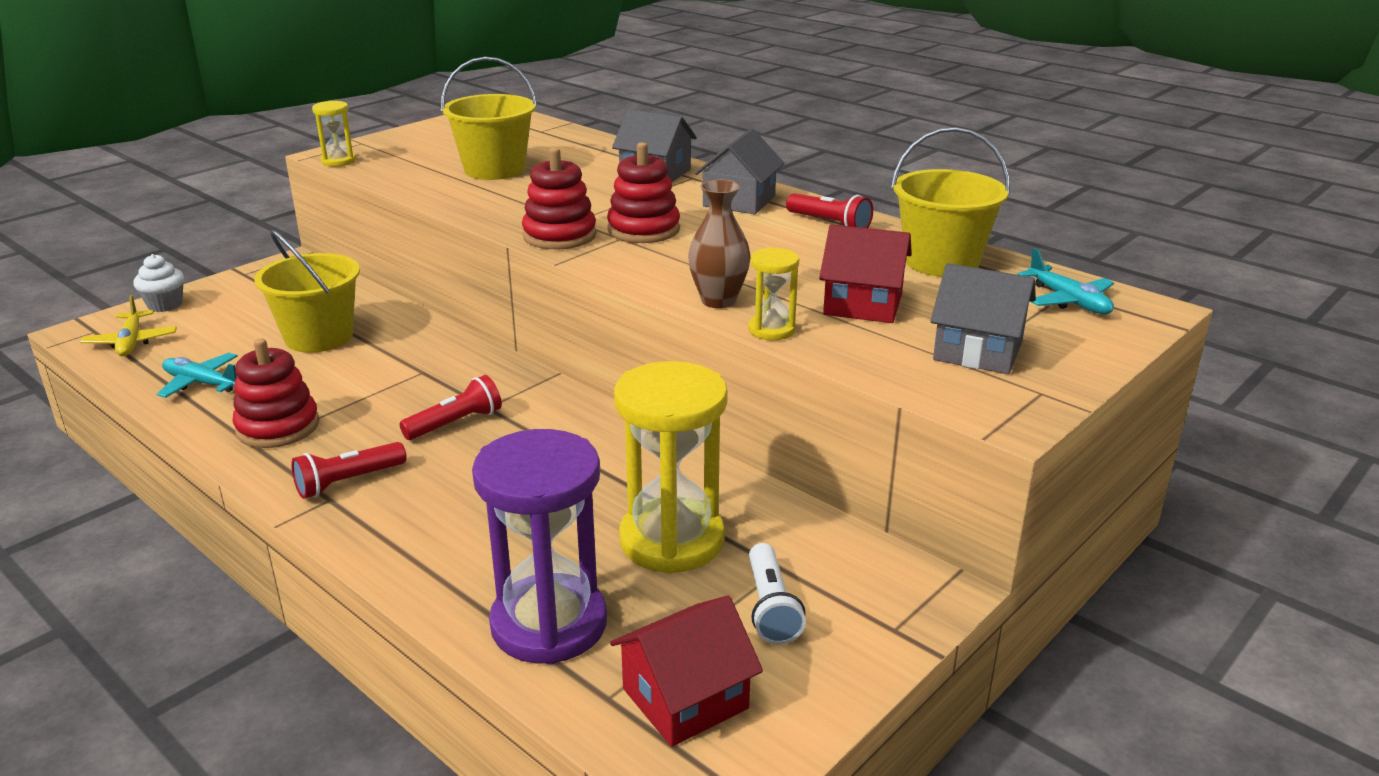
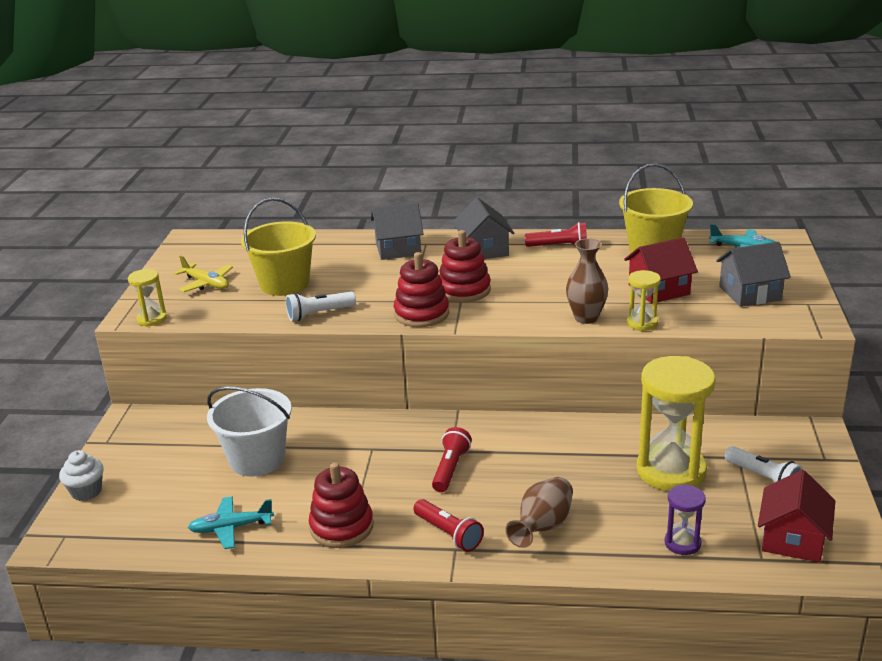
camera: 35 degrees left, 0 degrees up
(131, 342) = (115, 528): yellow plane -> yellow plane (206, 284)
(319, 337) = (257, 459): yellow bucket -> white bucket
(348, 482) = (448, 534): red flashlight -> red flashlight turned 60 degrees counterclockwise
(440, 524) = (542, 527): none -> brown vase
(471, 203) = (319, 314): none -> white flashlight
(549, 624) = (682, 543): purple hourglass -> purple hourglass, size x0.48

